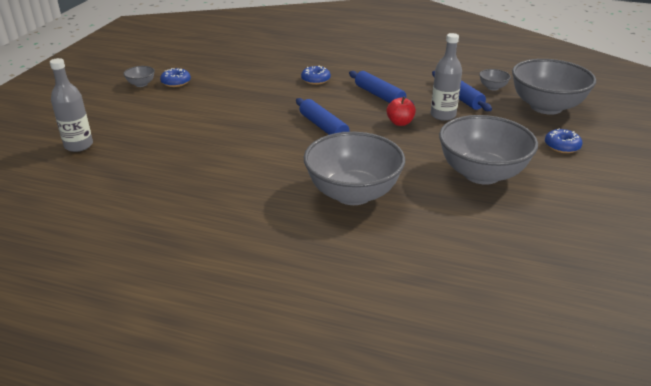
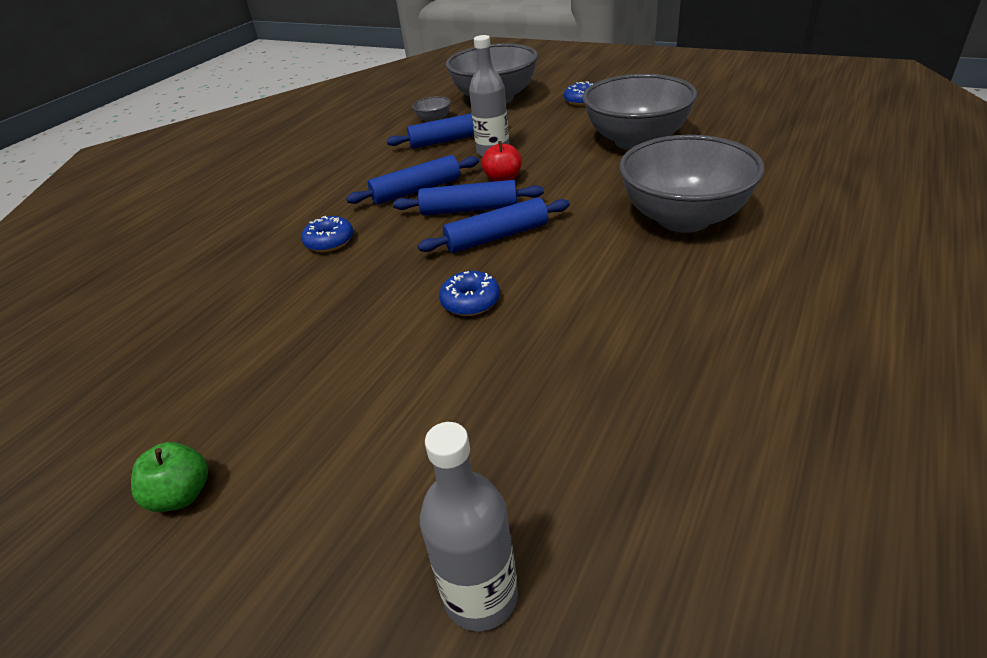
camera: 75 degrees left, 5 degrees up
(141, 84) = (182, 495): grey bowl -> green apple
(176, 82) = (217, 425): blue donut -> blue donut (470, 301)
(357, 115) = (469, 209): none -> blue rolling pin

